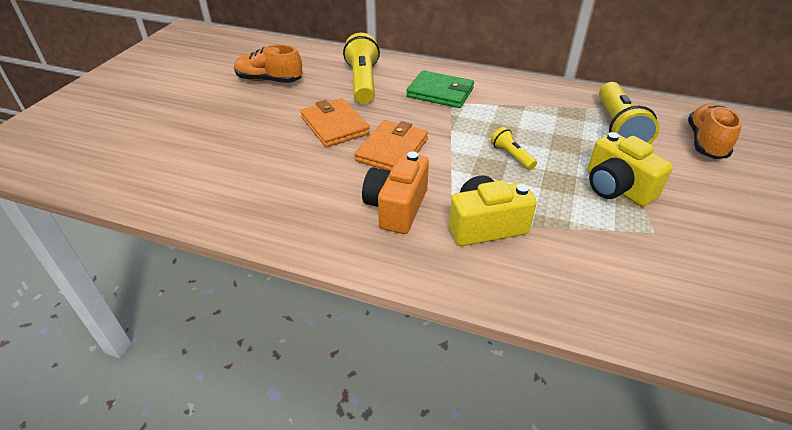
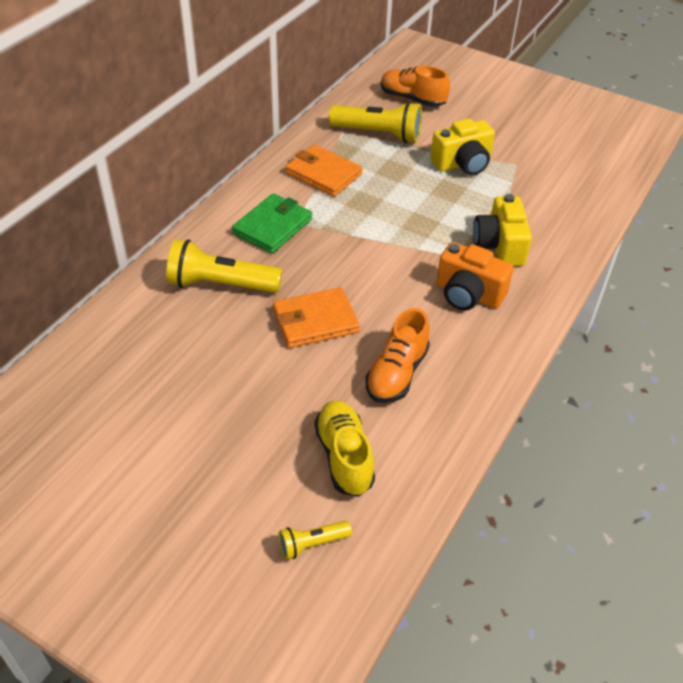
camera: 80 degrees left, 5 degrees up
(190, 156) = (344, 456): none -> yellow shoe
(269, 80) = (176, 375): orange shoe -> orange shoe (397, 373)
(392, 150) = (376, 282): orange wallet -> orange wallet (323, 174)
(511, 156) = (406, 207): yellow flashlight -> yellow flashlight (312, 544)

